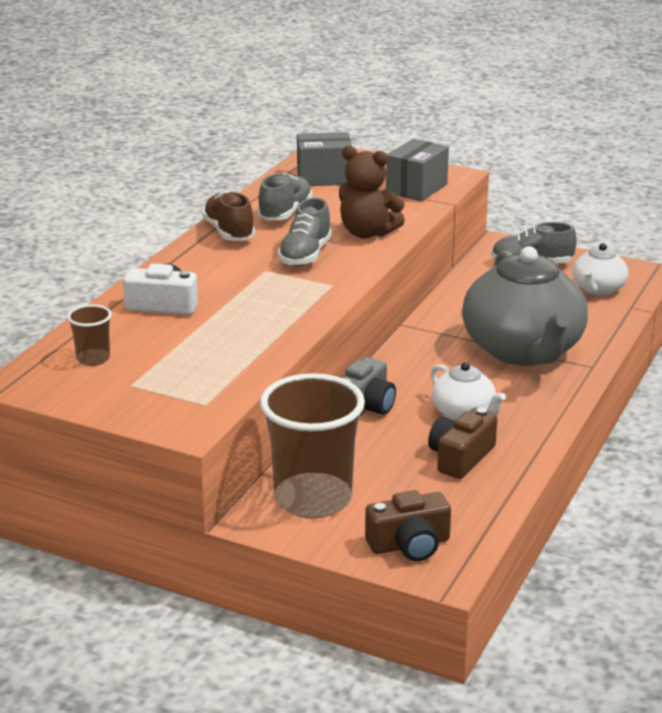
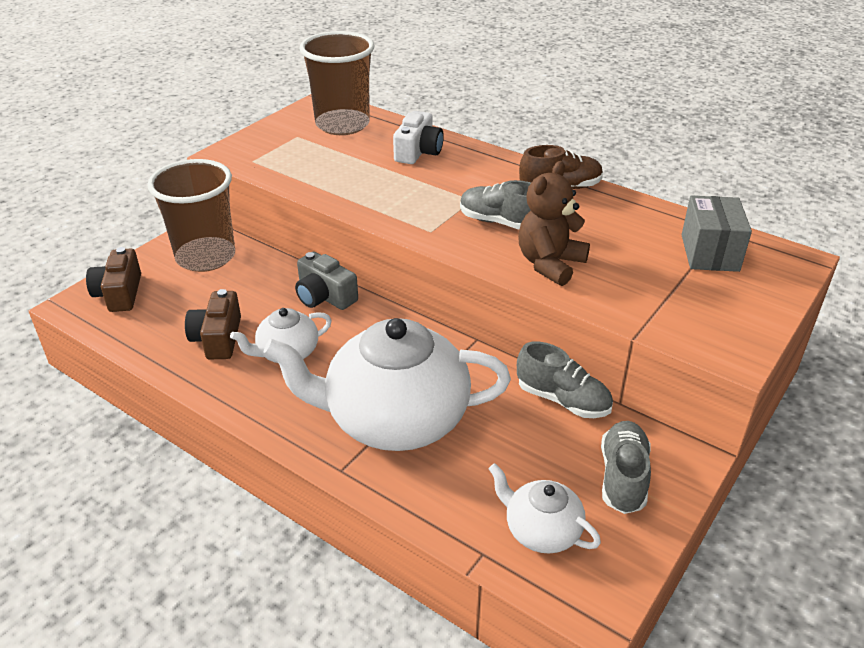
camera: 100 degrees right, 10 degrees up
(93, 359) = (342, 125): brown cup -> brown cup, size x2.21
(285, 213) = (607, 220): grey shoe -> grey shoe (563, 400)
(416, 188) = (682, 315): grey box -> none
(460, 457) = (218, 338): brown camera -> brown camera turned 135 degrees counterclockwise
(523, 350) = (395, 419): grey teapot -> white teapot

